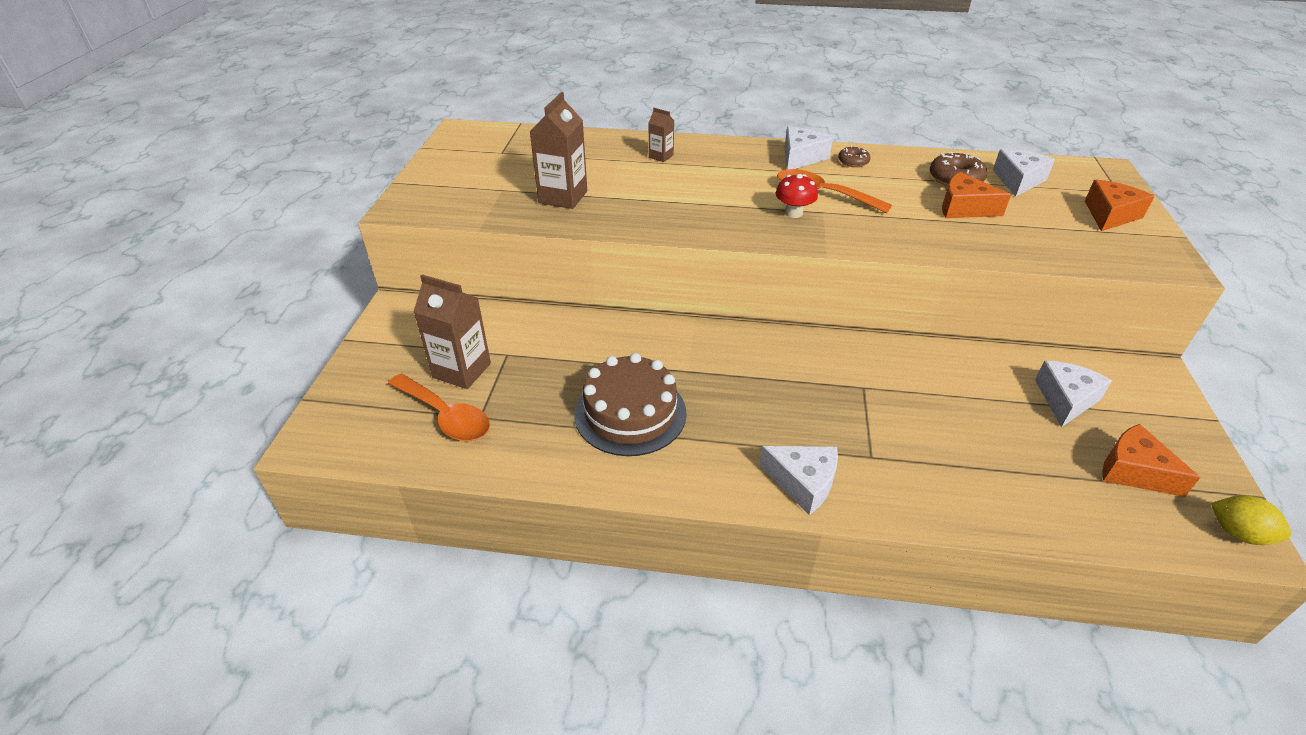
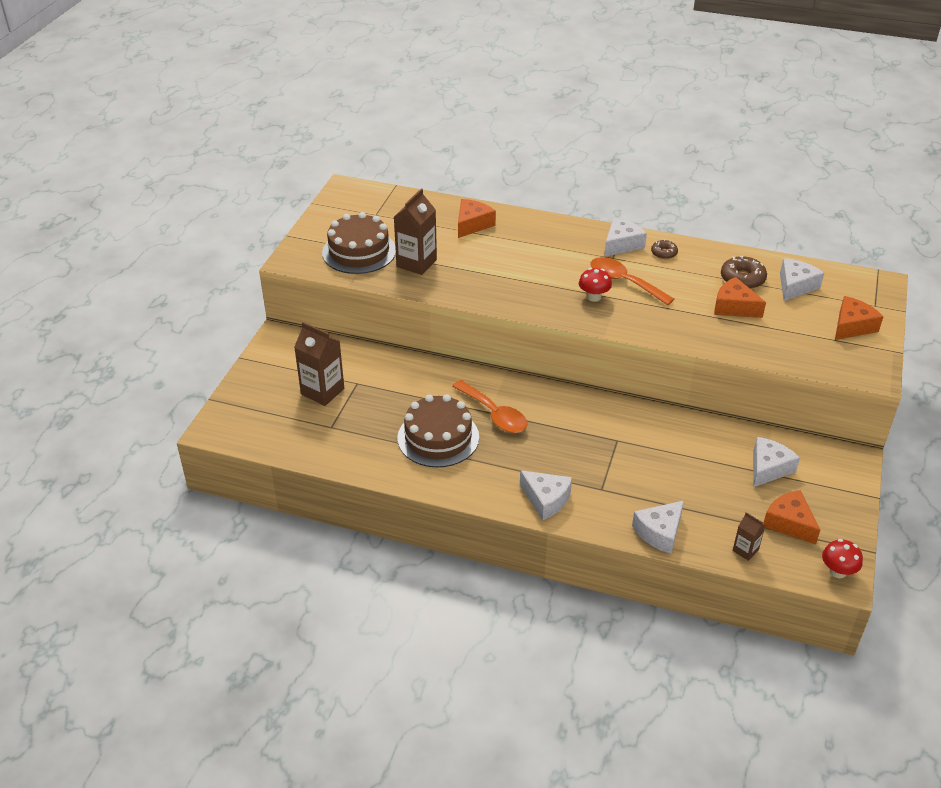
camera: 10 degrees right, 0 degrees up
(445, 416) = (307, 423): orange spoon -> orange spoon (494, 414)
(487, 191) = (359, 251): none -> brown cake
(620, 153) = (472, 224): none -> orange cheese
(661, 156) = (504, 231): brown carton -> brown carton (745, 550)
(975, 510) = (659, 532): none -> white cheese
(1238, 533) = (837, 571): yellow lemon -> red mushroom

